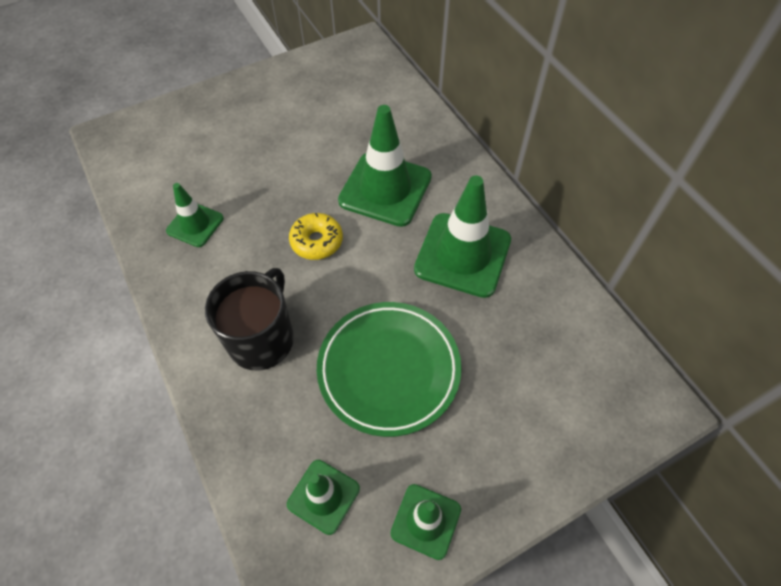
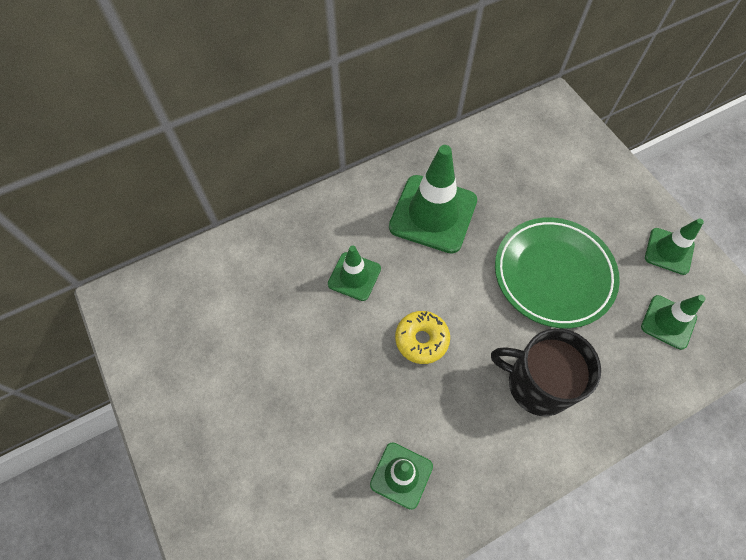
camera: 90 degrees left, 5 degrees up
(385, 189) = (354, 276): green traffic cone -> green traffic cone, size x0.56

